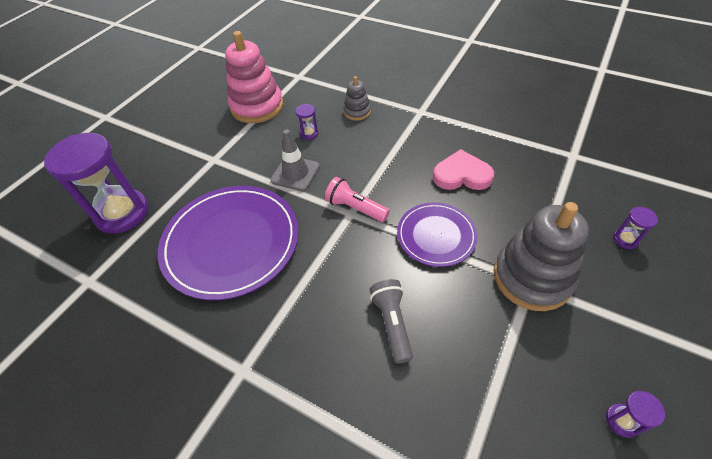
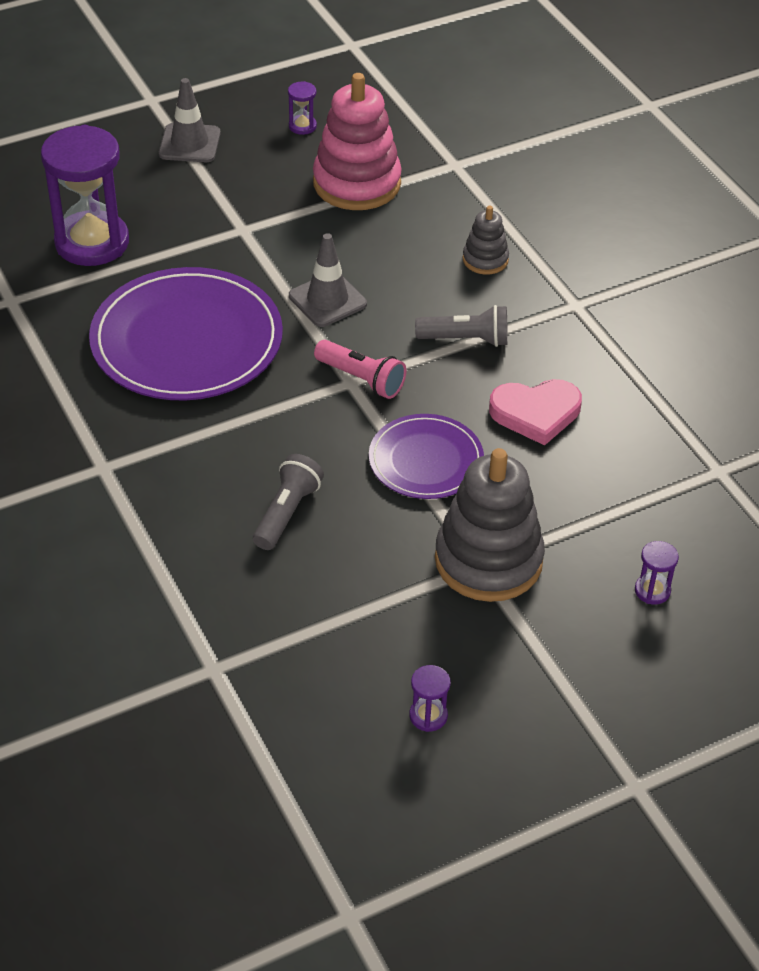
camera: 30 degrees right, 5 degrees down
(145, 129) = (189, 143): none -> grey traffic cone
(309, 133) = (391, 257): purple hourglass -> purple hourglass (302, 126)
(355, 208) = (361, 379): pink flashlight -> pink flashlight turned 150 degrees clockwise
(388, 156) = (466, 339): none -> grey flashlight
(461, 175) = (536, 413): pink heart -> pink heart turned 135 degrees clockwise

